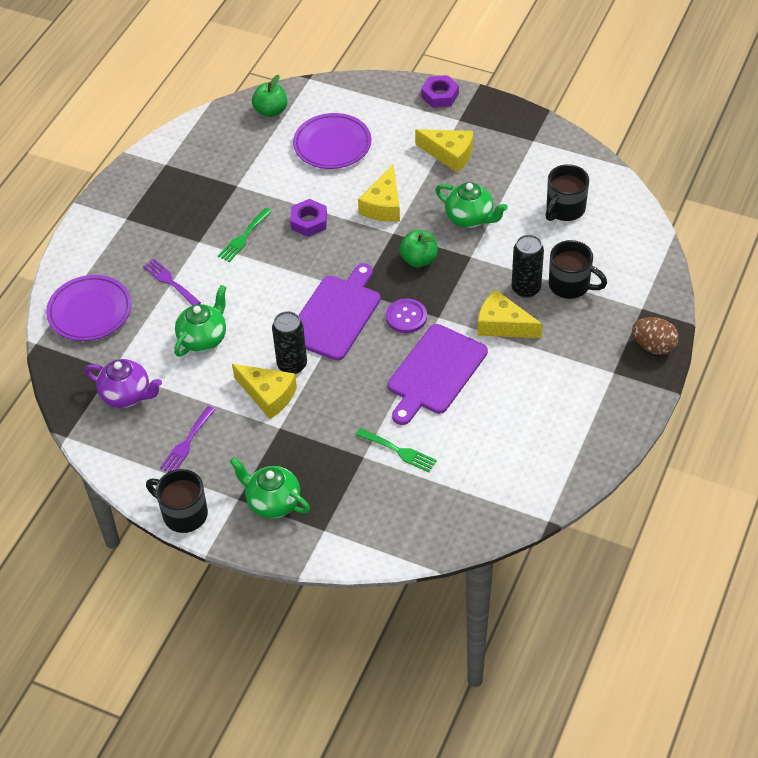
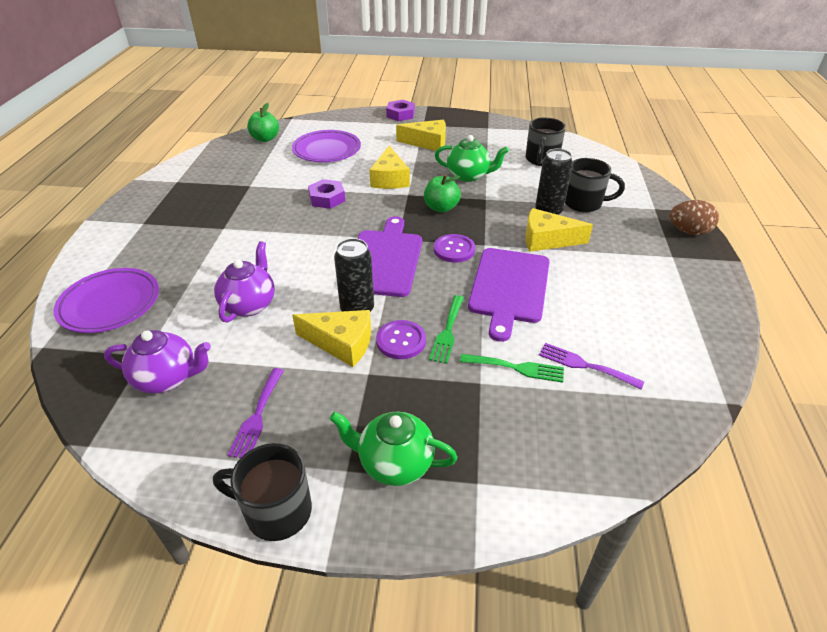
camera: 20 degrees left, 10 degrees down
(170, 282) = (199, 263): purple fork -> purple fork (585, 365)
(203, 338) = (249, 304): green teapot -> purple teapot
(243, 237) = (268, 218): green fork -> green fork (447, 331)
(317, 404) = (401, 341): none -> purple button

